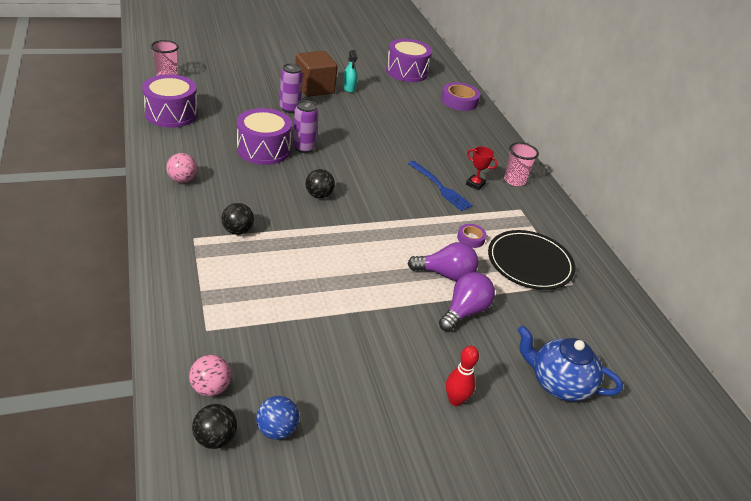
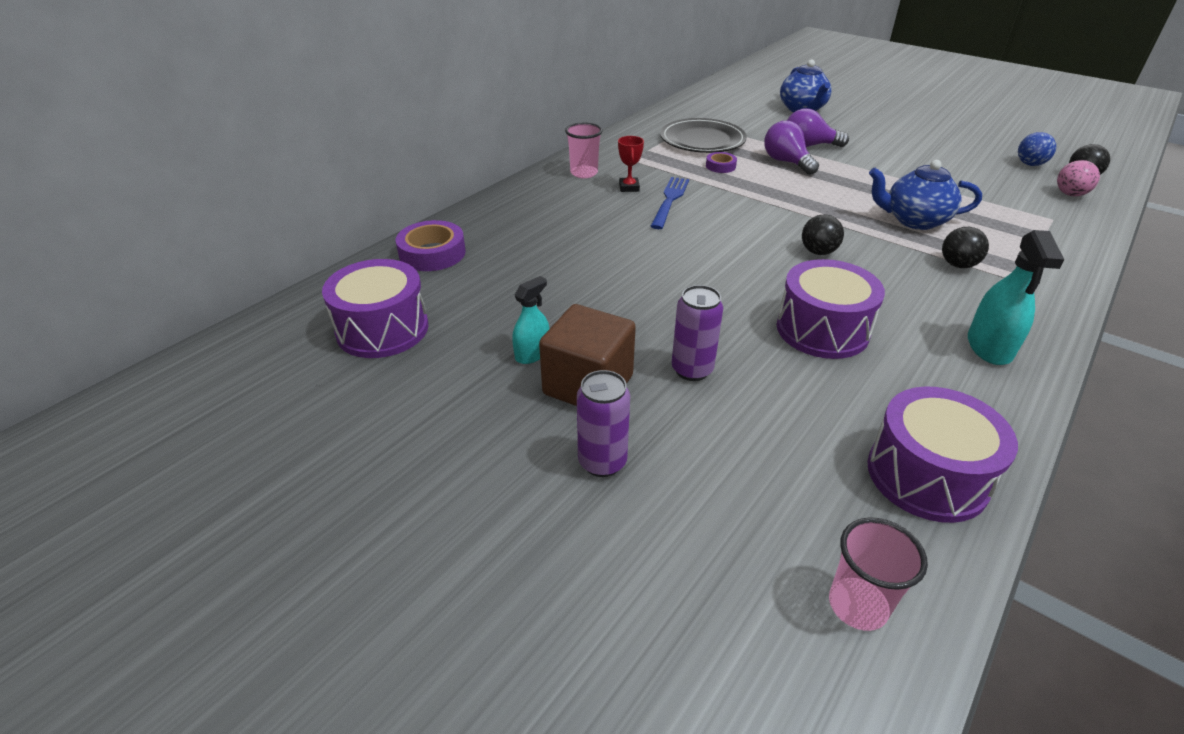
camera: 120 degrees left, 0 degrees up
(182, 180) = (989, 347): pink ball -> turquoise spray bottle
(297, 260) = (914, 220): none -> blue teapot
(304, 148) = (760, 304): purple can -> purple can (602, 462)
(455, 400) = (884, 129): red bowling pin -> none

